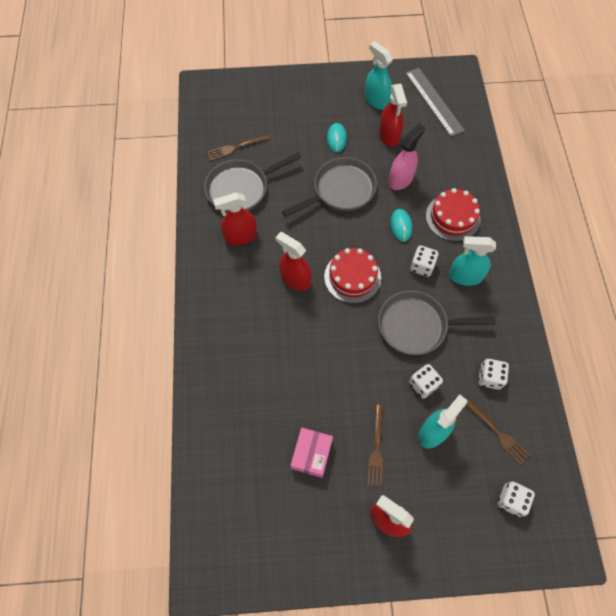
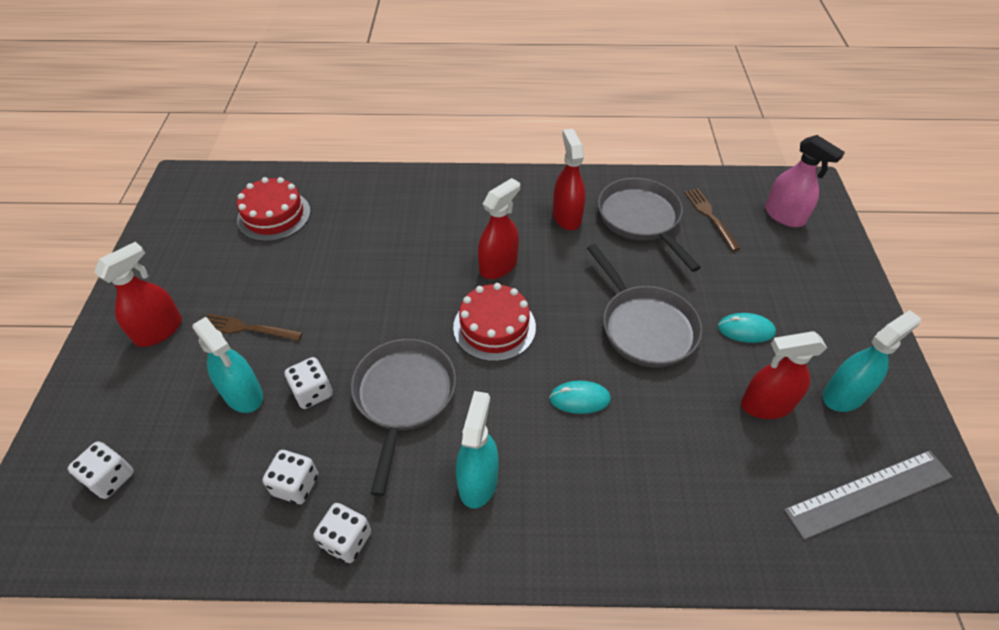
camera: 95 degrees right, 15 degrees down
(311, 454) = (265, 266): pink box -> none
(401, 179) = (673, 411): pink spray bottle -> pink spray bottle (784, 216)
(422, 266) = (503, 418): white dice -> white dice (346, 540)
(452, 217) = (596, 481): red cake -> red cake (274, 215)
(498, 433) = (209, 480): brown fork -> none

